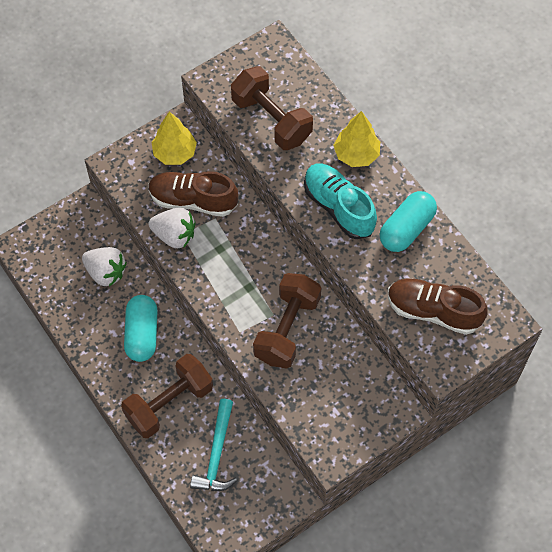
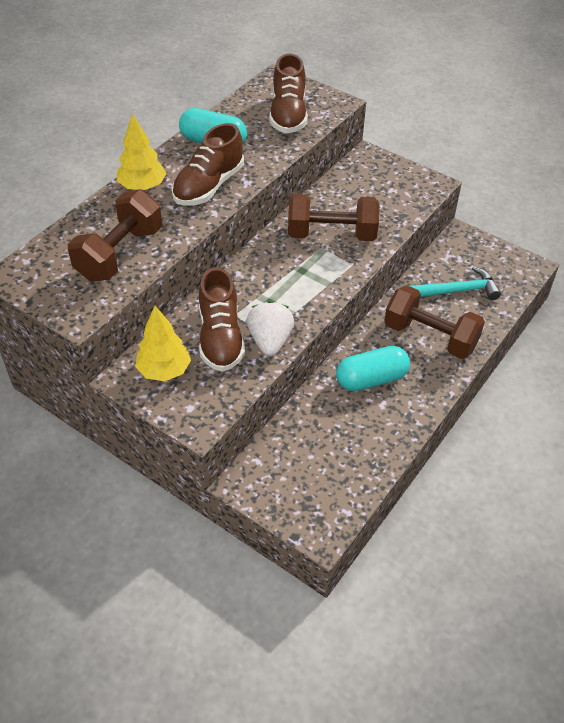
camera: 110 degrees left, 15 degrees down
(106, 272) = (317, 433): white strawberry -> none
(338, 207) = (209, 186): turquoise shoe -> brown shoe

